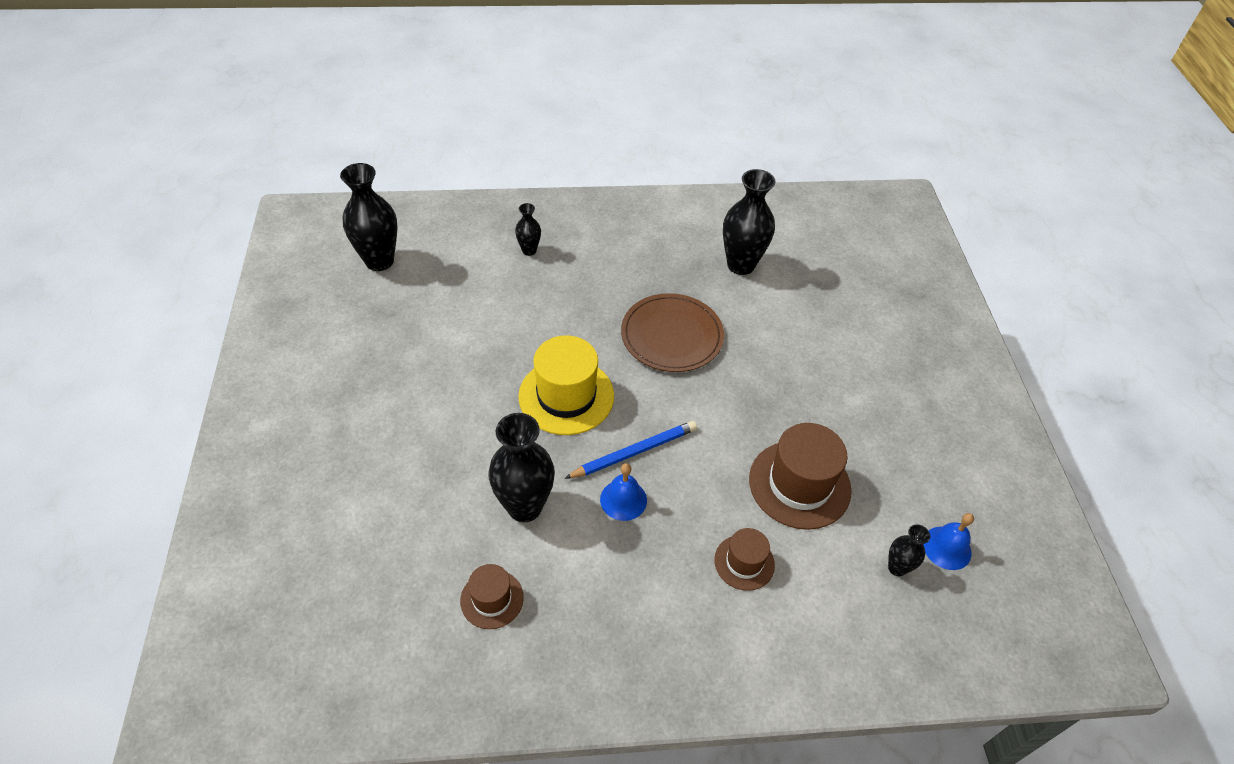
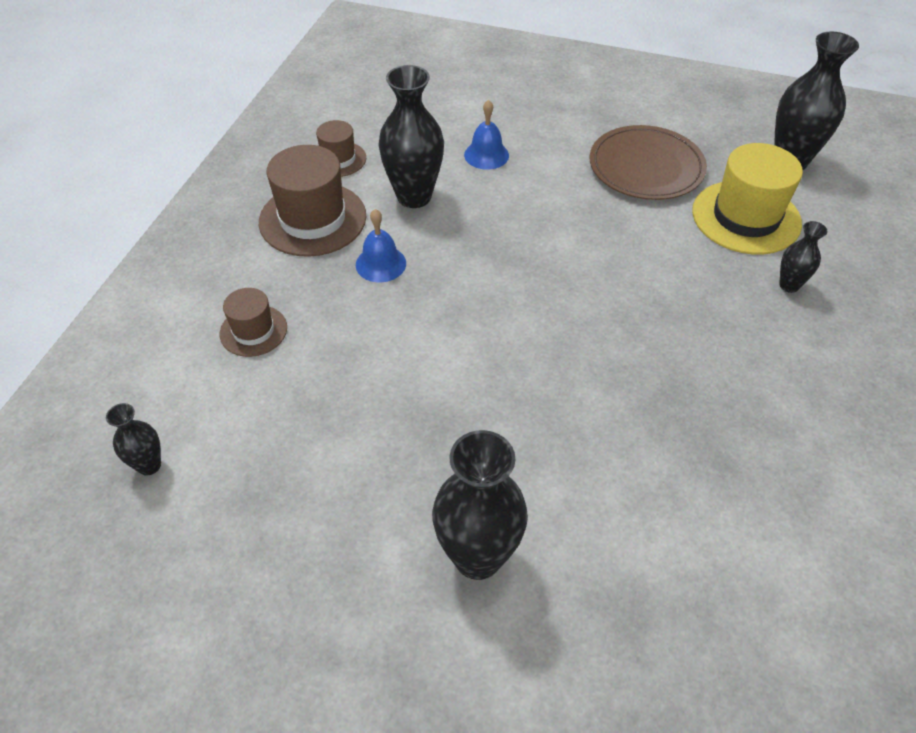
camera: 115 degrees right, 0 degrees up
(566, 396) = (533, 257): yellow hat -> yellow hat (746, 217)
(634, 452) = (432, 289): blue pencil -> none
(672, 335) = (590, 381): brown plate -> brown plate (646, 167)
(740, 265) = (712, 523): black vase -> black vase (477, 557)
(799, 484) = (307, 420): brown hat -> brown hat (313, 219)
(947, 547) = (130, 535): blue bell -> blue bell (486, 155)

